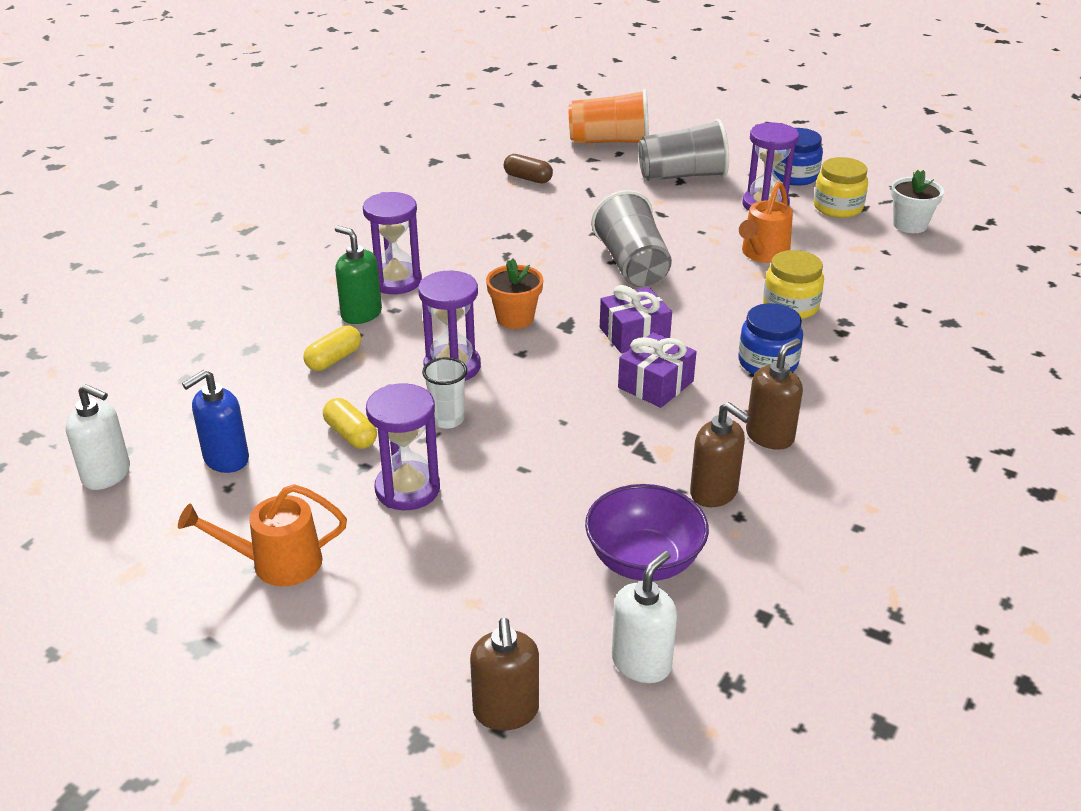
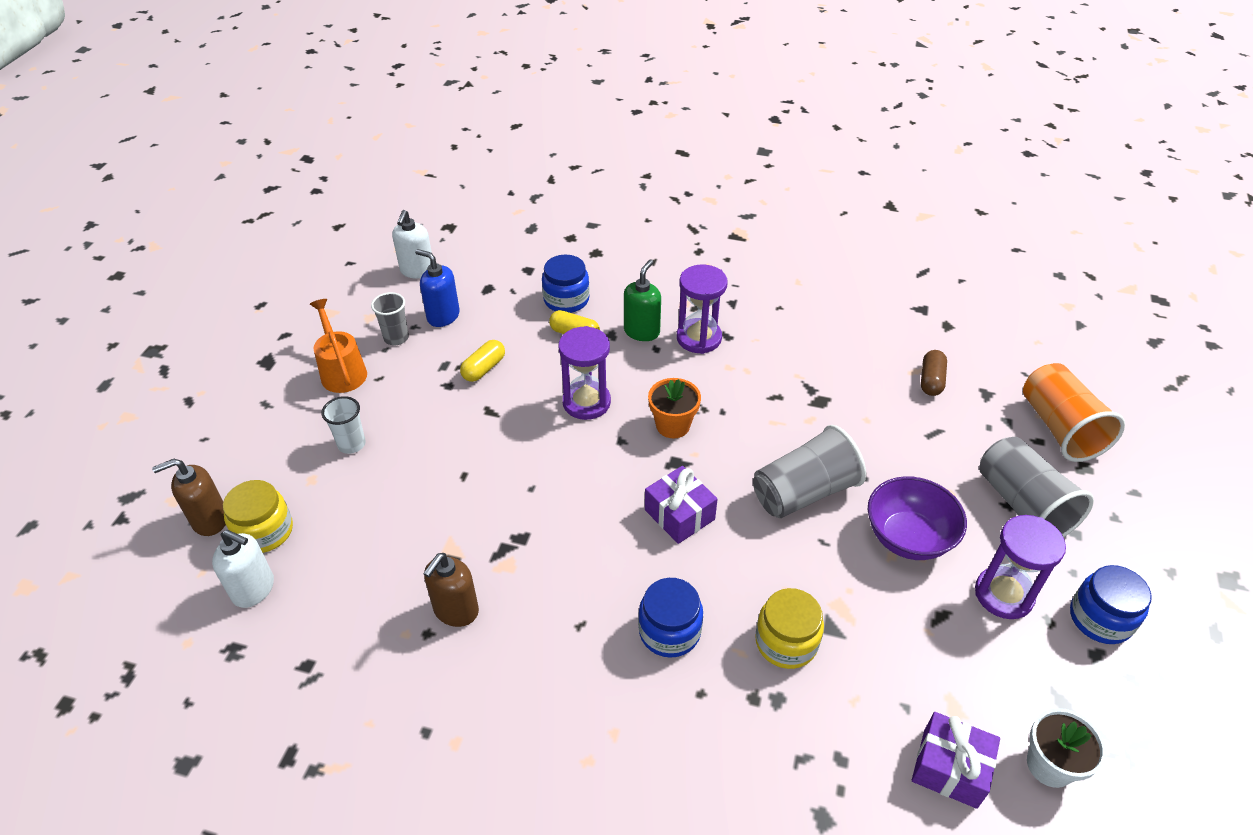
camera: 75 degrees right, 10 degrees up
(241, 506) = (396, 338): none -> grey cup
(268, 357) = (566, 300): none -> blue jar
(407, 489) = (427, 415): purple hourglass -> none
(447, 420) = (515, 416): white cup -> white cup (351, 444)
(644, 561) = (364, 573): purple bowl -> purple bowl (908, 537)
(655, 384) = (603, 544): purple gift -> purple gift (950, 768)
(762, 254) = (884, 604): orange watering can -> none
(770, 436) = (547, 645): brown soap dispenser -> none
(838, 207) = (1045, 674): yellow jar -> yellow jar (264, 531)

